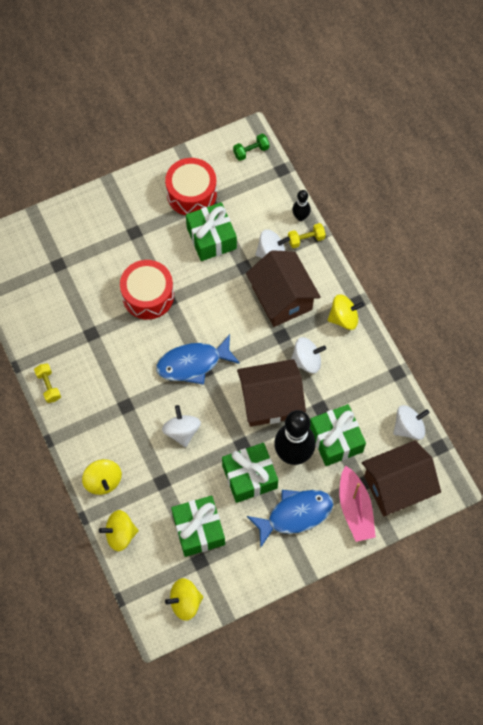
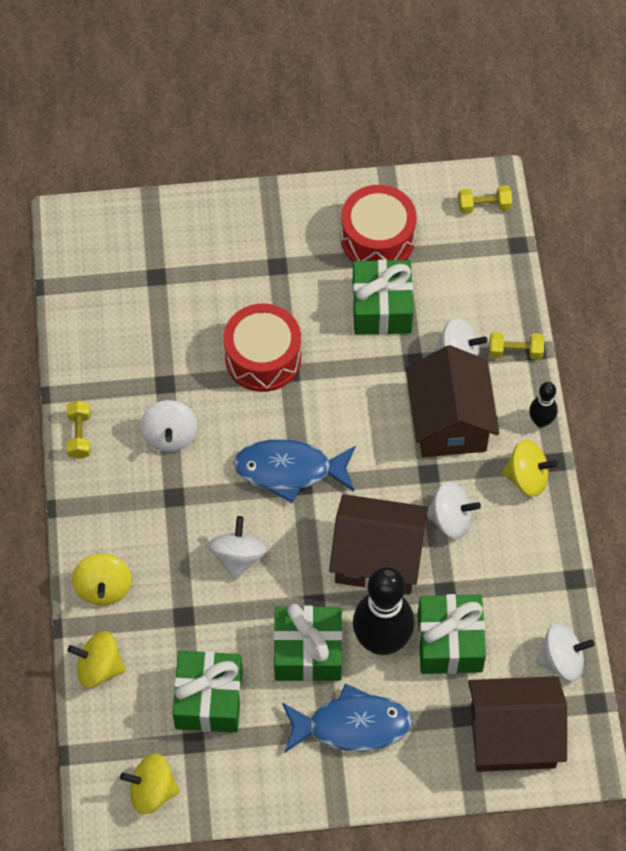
camera: 20 degrees right, 5 degrees down
(107, 366) = (170, 436): none -> white spinning top
(251, 151) = (484, 206): green dumbbell -> yellow dumbbell
(300, 217) = (519, 318): black bowling pin -> black bowling pin (541, 421)
(355, 509) = (440, 747): pink boat -> none

